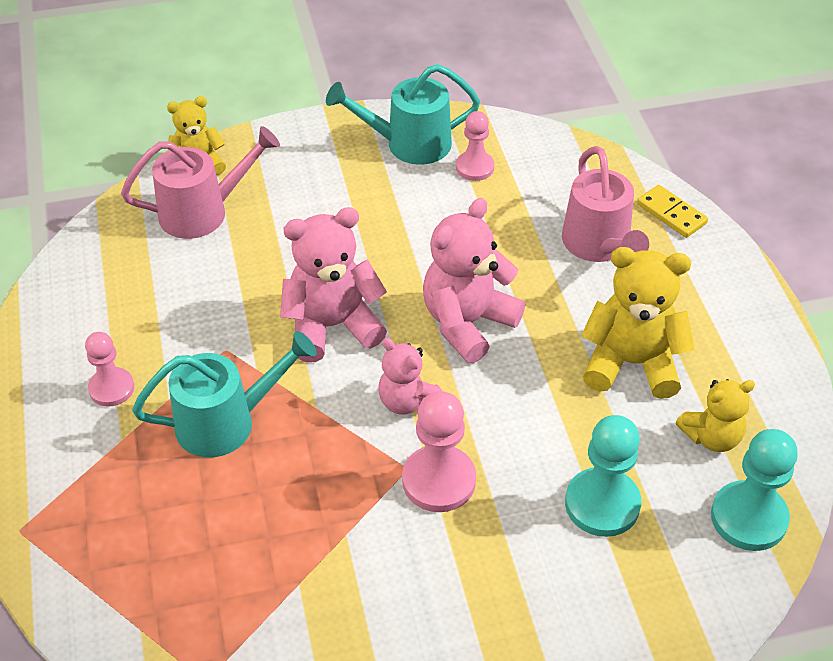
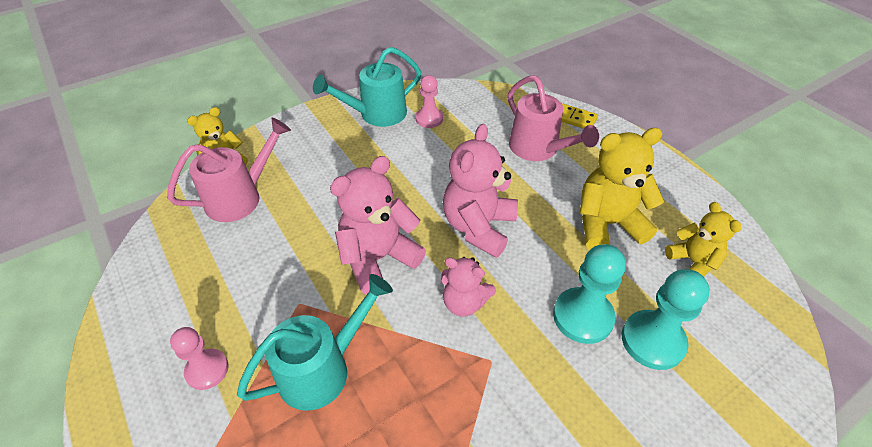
camera: 20 degrees left, 0 degrees up
(439, 480) = (521, 363): pink pawn -> none
(712, 437) = (692, 262): yellow teddy bear -> yellow teddy bear turned 75 degrees counterclockwise
(748, 518) = (757, 316): turquoise pawn -> turquoise pawn (583, 316)

